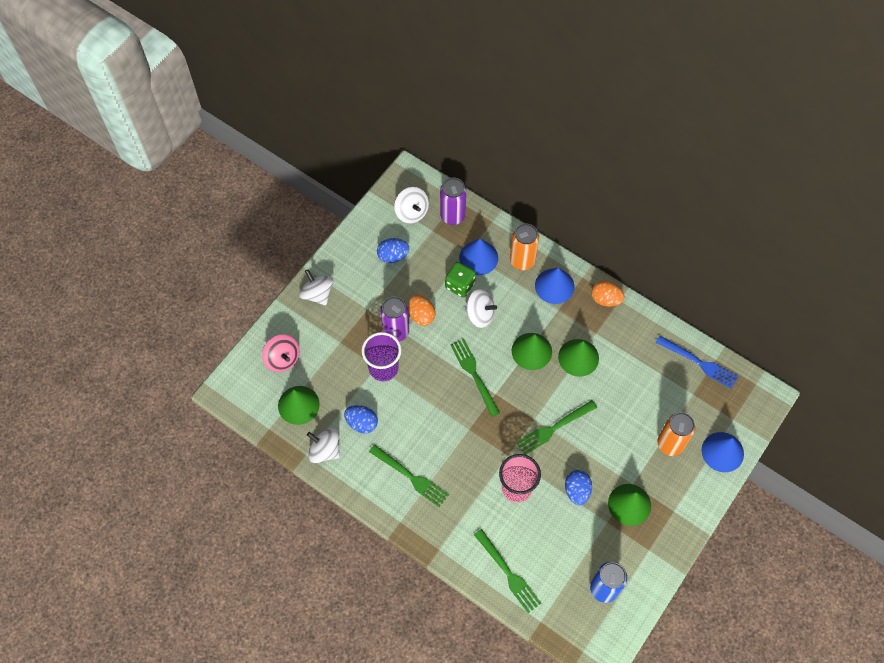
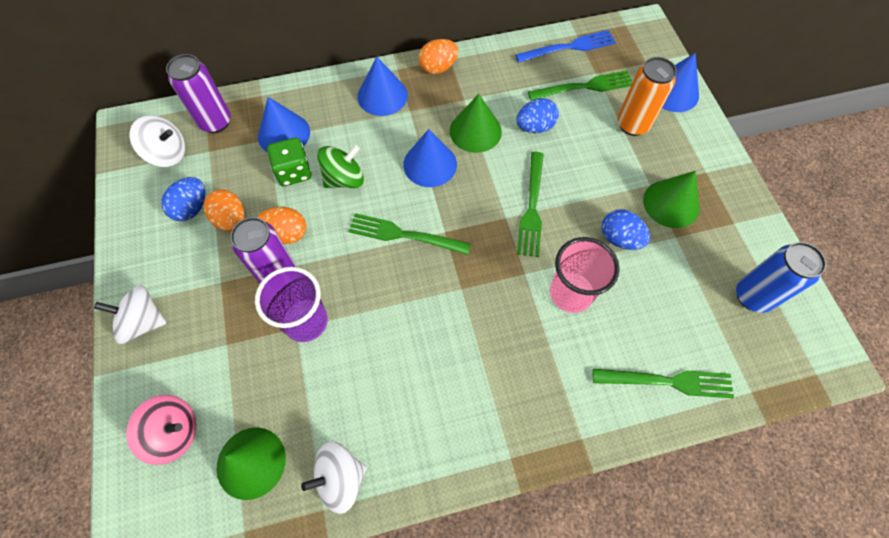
camera: 50 degrees left, 0 degrees up
(362, 423) = (347, 401): blue egg -> blue egg (535, 127)
(404, 281) = (231, 220): none -> orange egg
(411, 477) = (464, 398): green fork -> green fork (585, 86)
(480, 314) = (344, 179): white spinning top -> green spinning top
(522, 261) = (328, 101): orange can -> none
(531, 351) = (430, 164): green cone -> blue cone

